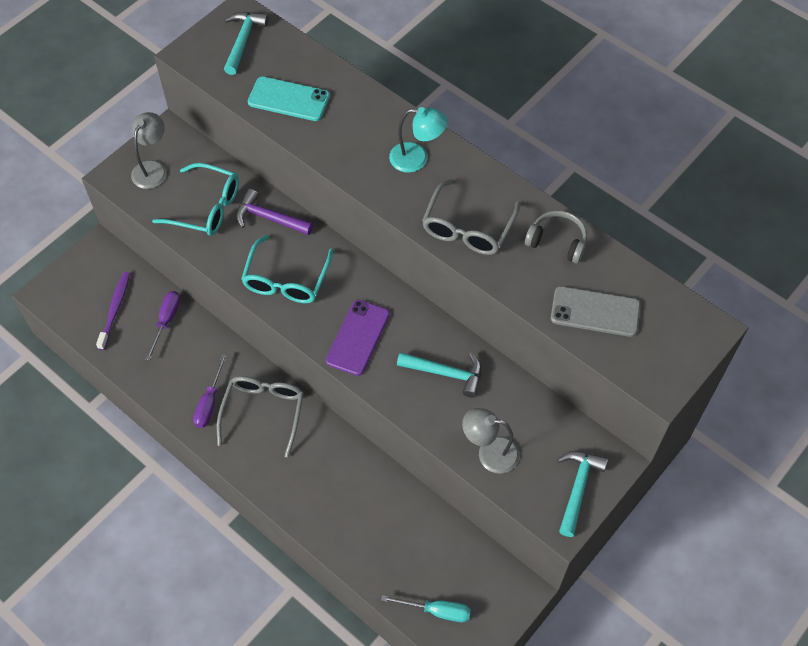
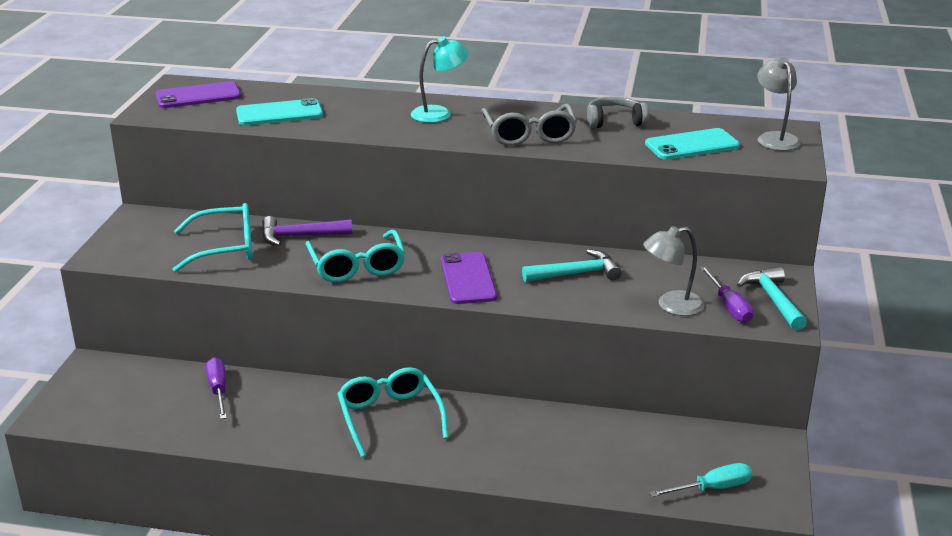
camera: 30 degrees left, 30 degrees down
(115, 309) = (148, 401): purple toothbrush -> none
(152, 168) = (140, 241): grey lamp -> grey lamp (775, 138)
(209, 402) = (322, 431): purple screwdriver -> purple screwdriver (729, 306)
(243, 41) = (198, 96): turquoise hammer -> purple phone
(263, 412) = (390, 417): grey glasses -> turquoise glasses
(595, 311) = (692, 145): grey phone -> turquoise phone

